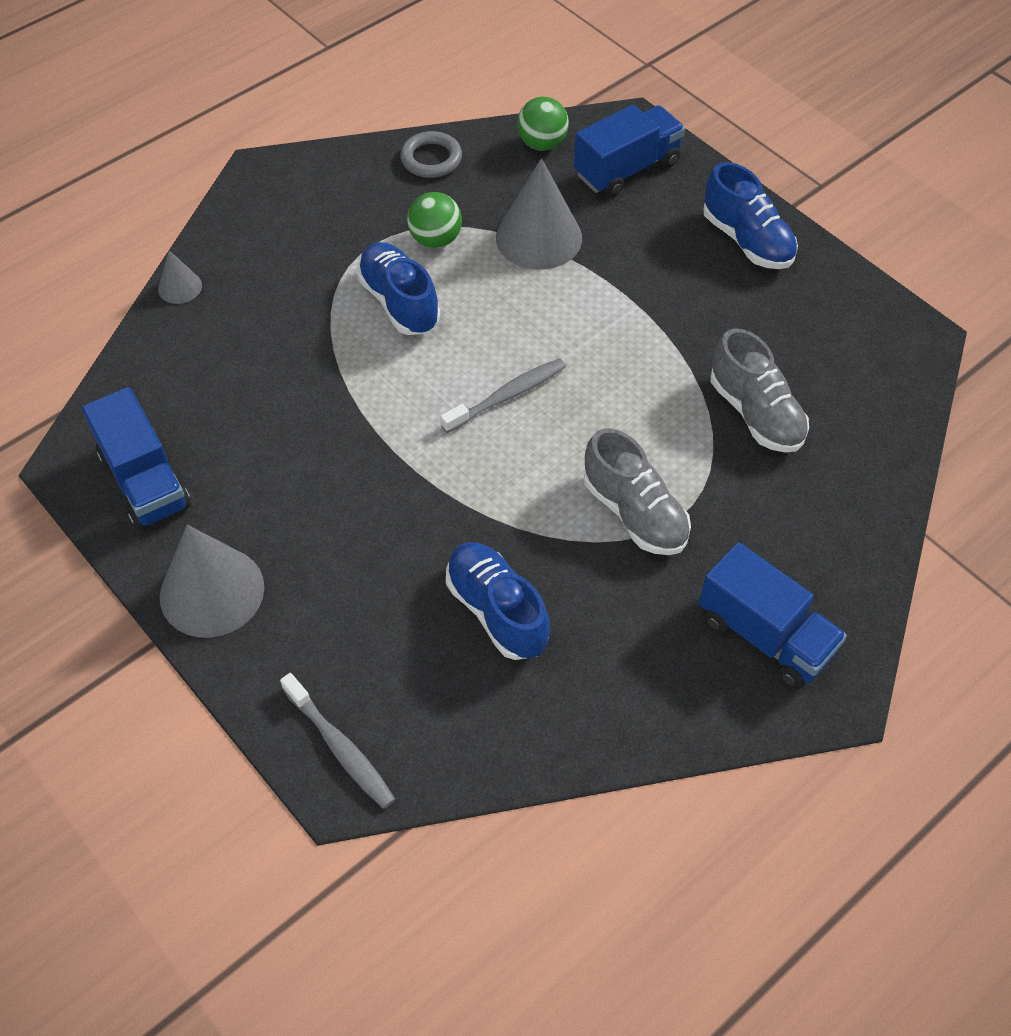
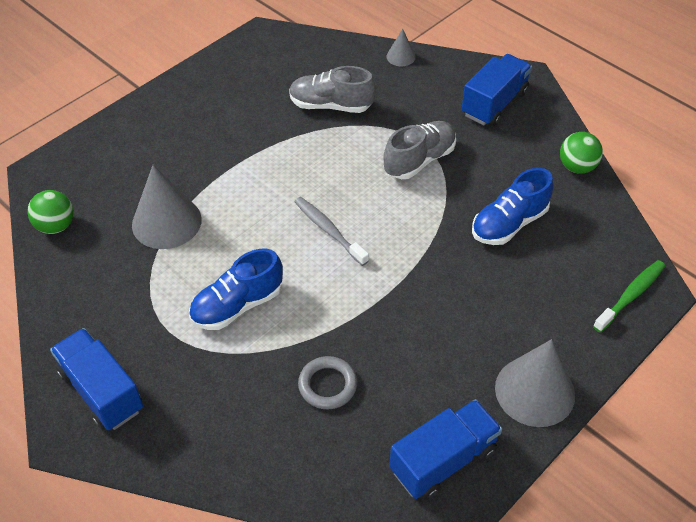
camera: 95 degrees left, 5 degrees down
(180, 287) = (220, 478): grey cone -> grey cone (401, 56)
(340, 748) = (631, 295): grey toothbrush -> green toothbrush
(431, 159) = (65, 300): grey ring -> grey ring (327, 385)
(435, 239) = (166, 288): green ball -> green ball (577, 167)
(627, 169) = (93, 173): blue truck -> blue truck (102, 391)
(747, 240) = (175, 108): blue shoe -> none
(756, 413) = (331, 105): grey shoe -> grey shoe turned 135 degrees counterclockwise

